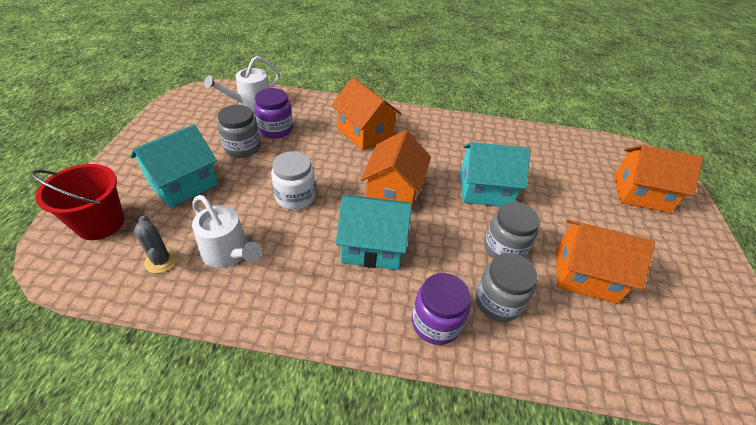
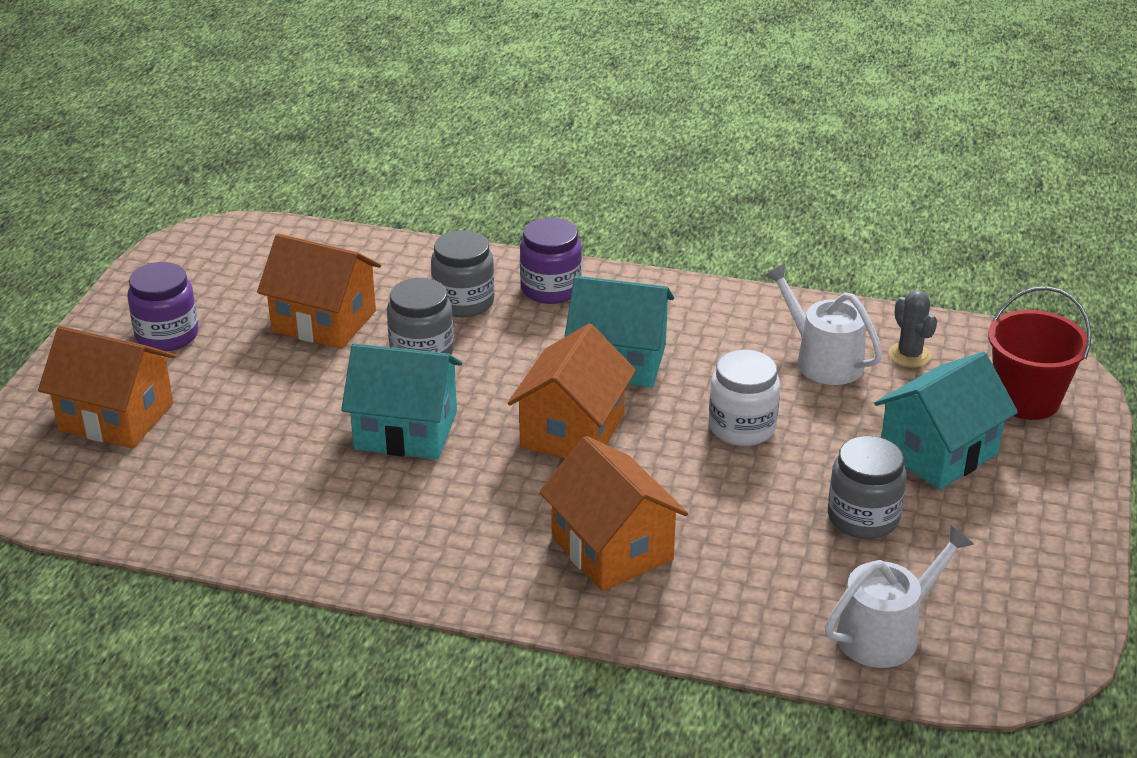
camera: 170 degrees left, 10 degrees down
(276, 129) = (807, 559): purple jar -> purple jar (167, 335)

